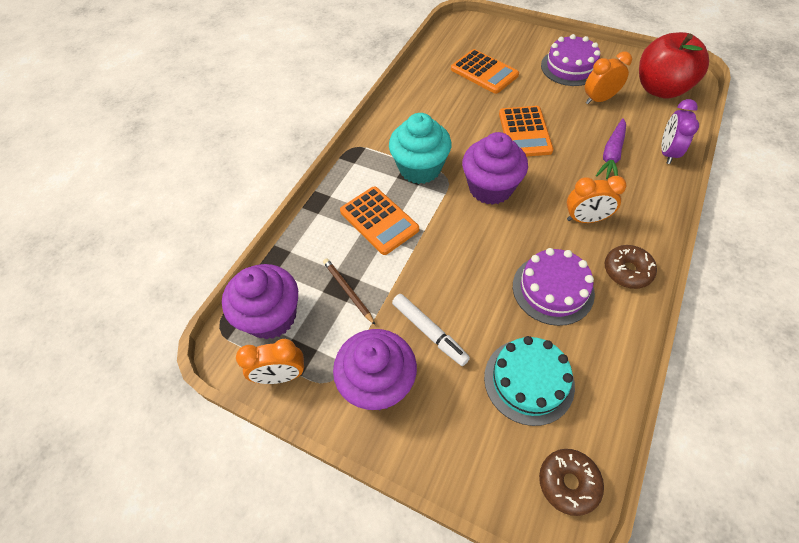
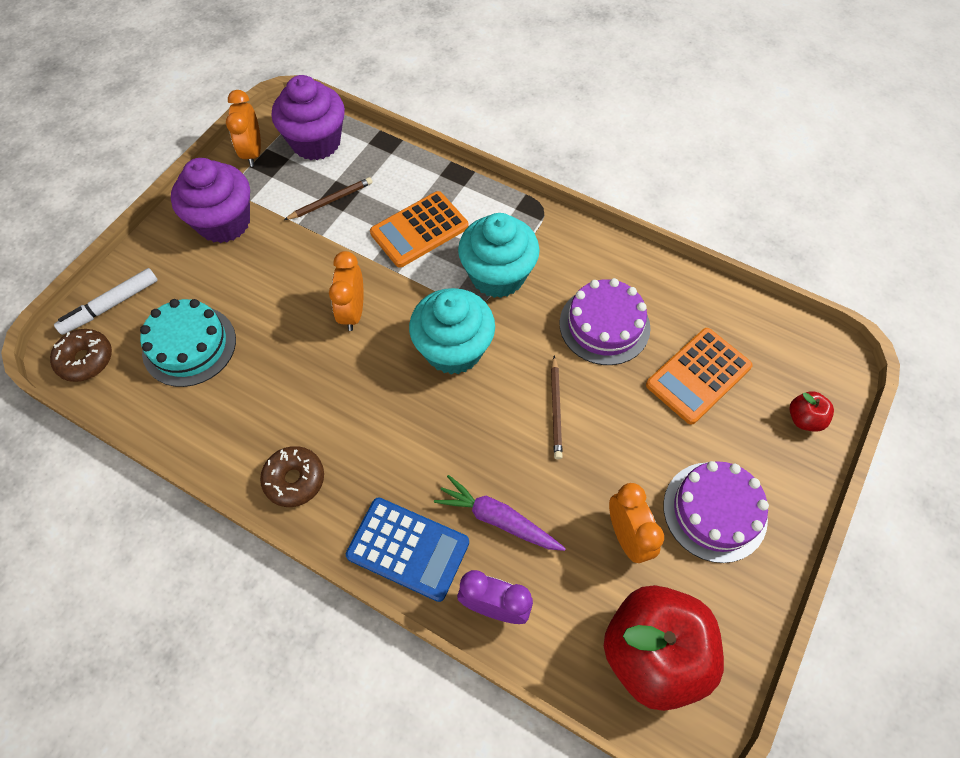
camera: 90 degrees right, 5 degrees up
(429, 332) = (266, 266): white marker -> white marker (111, 305)
(490, 188) = (453, 349): purple cupcake -> turquoise cupcake
(502, 35) = (804, 419): none -> red apple
(524, 132) = (556, 409): orange calculator -> brown pencil
(553, 289) = (288, 390): purple cake -> purple cake (604, 325)
(585, 219) = (383, 451): orange clock -> orange clock (353, 312)
(650, 197) = (408, 549): none -> blue calculator

